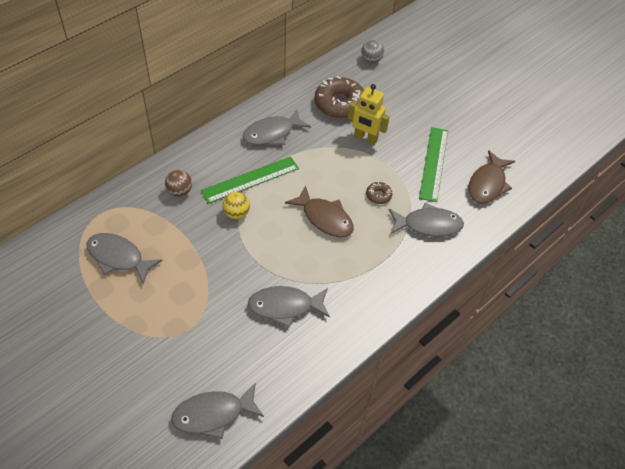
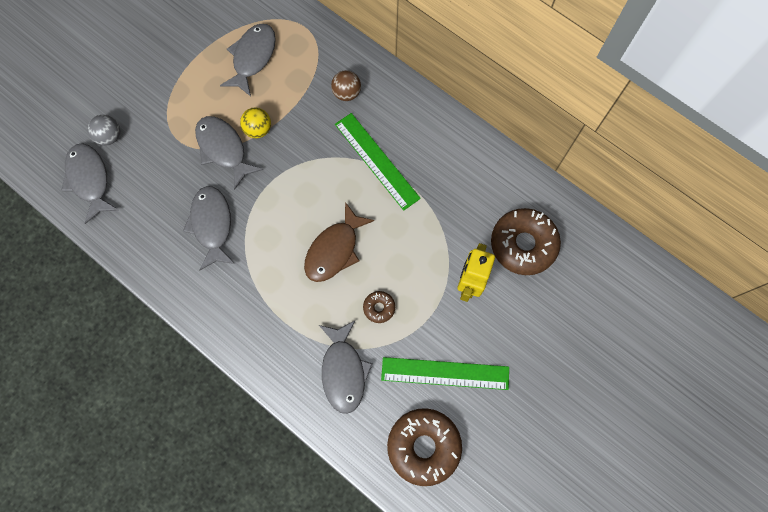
camera: 85 degrees right, 20 degrees up
(236, 213) = (325, 155): yellow ball -> yellow ball (258, 129)
(272, 133) = (453, 172): grey fish -> grey fish (223, 149)
(371, 60) = (620, 276): grey ball -> grey ball (110, 136)
(487, 184) = (423, 446): brown fish -> brown donut

